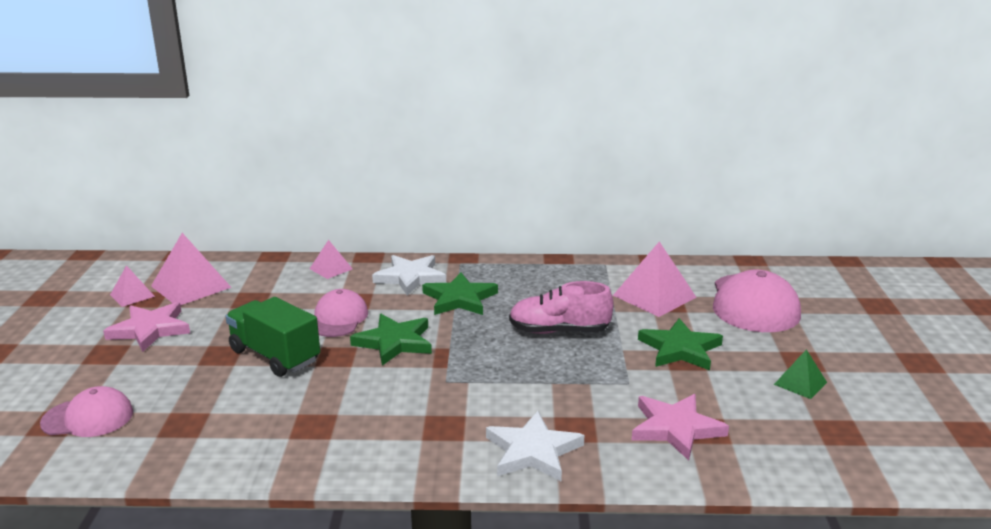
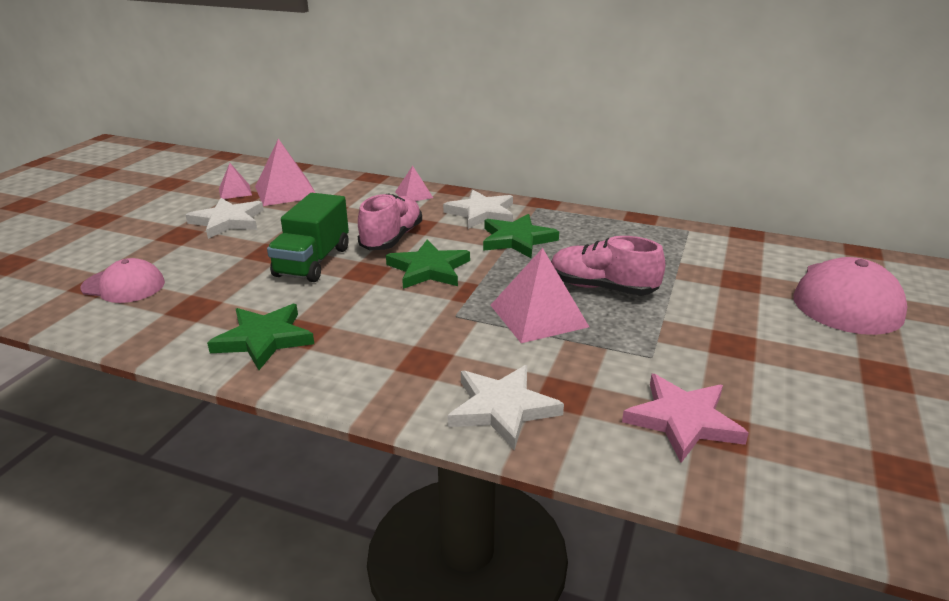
camera: 20 degrees right, 5 degrees up
(150, 329) = (228, 221): pink star -> white star
(275, 356) = (313, 262): green truck -> green truck turned 135 degrees counterclockwise
(338, 318) = (391, 238): pink cap -> pink shoe
(654, 296) = (728, 270): pink pyramid -> pink pyramid (538, 315)
(680, 349) = (732, 331): green star -> green star (264, 339)
(800, 383) = (872, 401): green pyramid -> none

